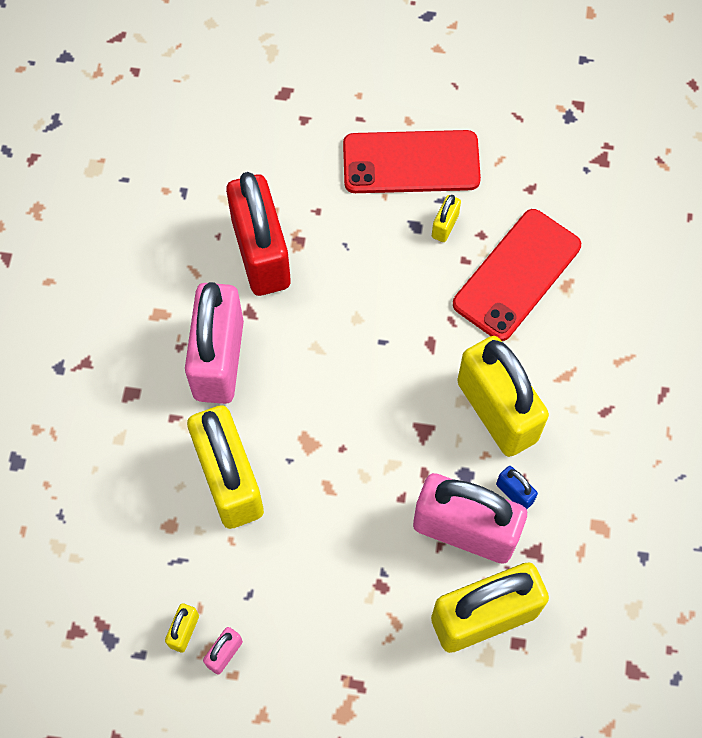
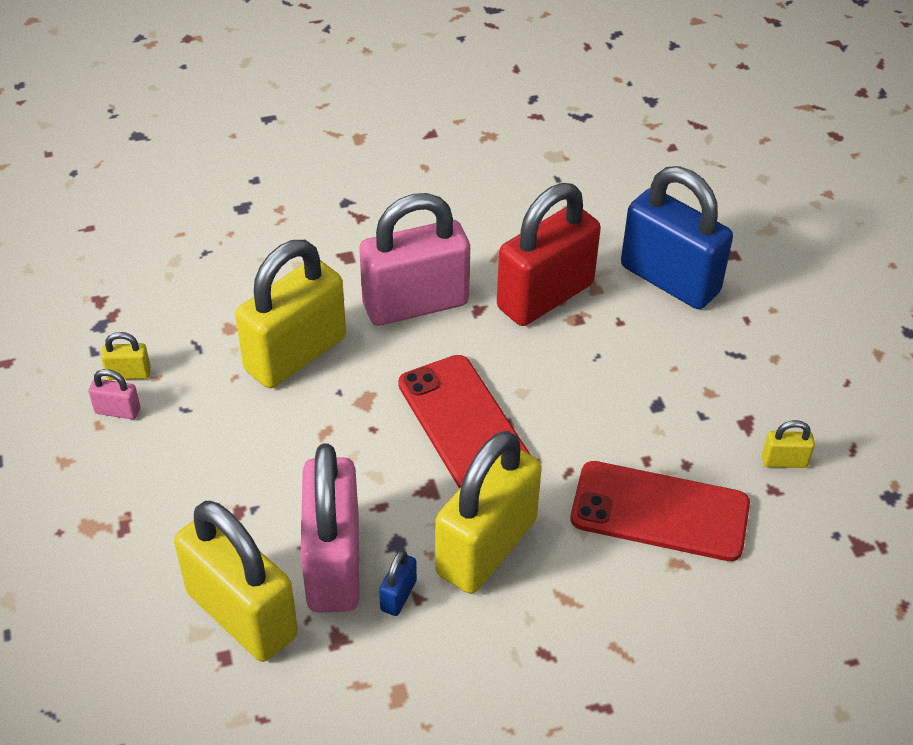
camera: 65 degrees right, 20 degrees down
(290, 152) = (669, 279): none -> blue padlock
(411, 162) = (727, 376): red phone -> red phone (464, 423)
(445, 226) = (674, 429): yellow padlock -> yellow padlock (784, 461)

